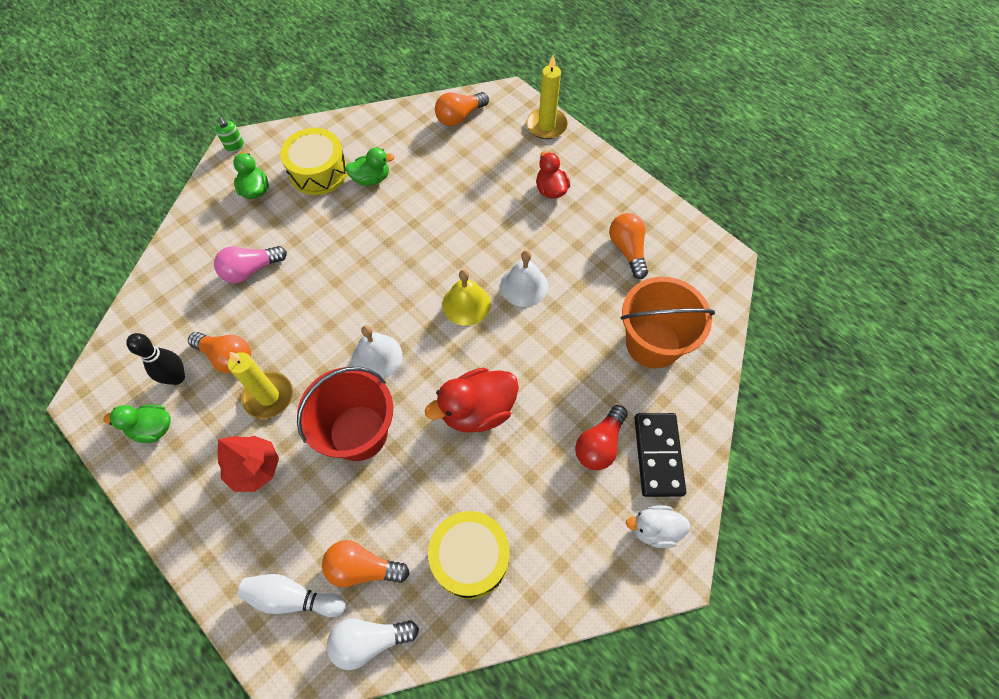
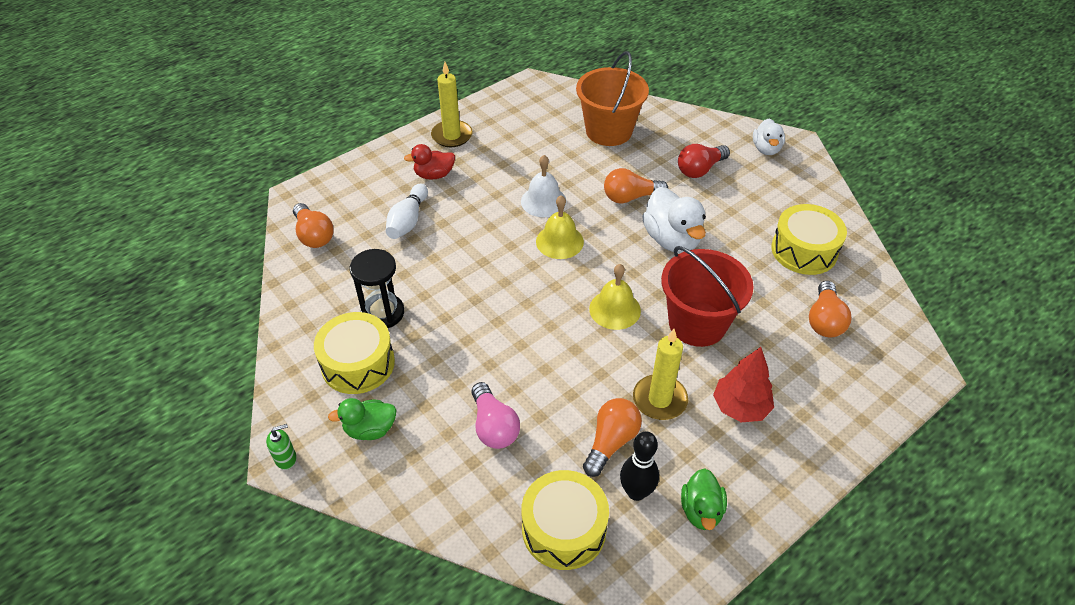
camera: 85 degrees left, 15 degrees down
(152, 326) = (564, 529): none -> yellow drum
(292, 598) = (860, 370): white bowling pin -> white bowling pin (408, 221)
(370, 641) = (883, 315): white light bulb -> none
(371, 179) = (383, 313): green duck -> black hourglass
(377, 356) = (615, 309): white bell -> yellow bell
(477, 410) = (672, 239): red duck -> white duck
(546, 125) = (350, 171): yellow candle -> yellow candle (452, 136)
(599, 444) = (700, 169): red light bulb -> red light bulb turned 105 degrees clockwise
(627, 250) = (513, 134): orange light bulb -> orange light bulb (630, 197)
(658, 455) = (707, 140): black domino -> none

